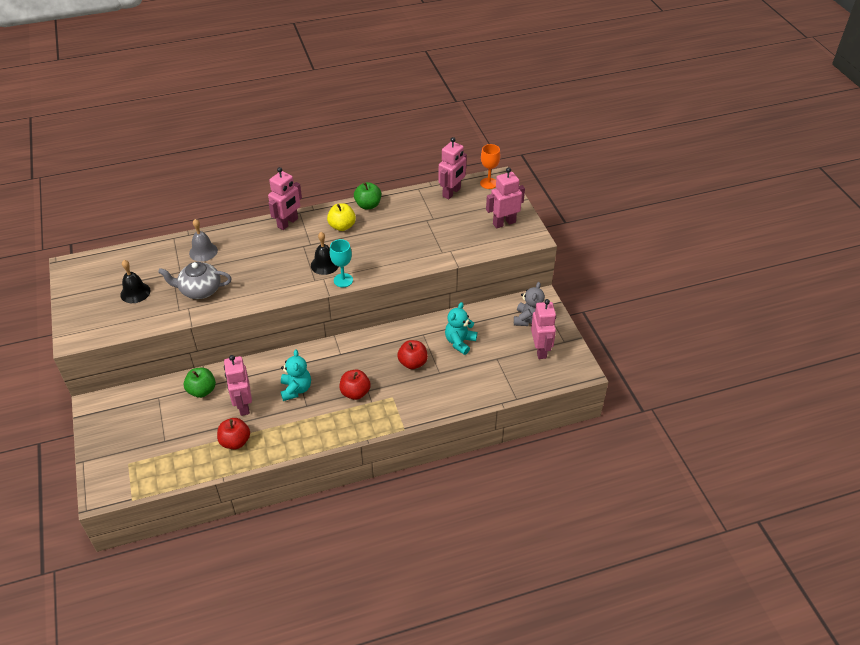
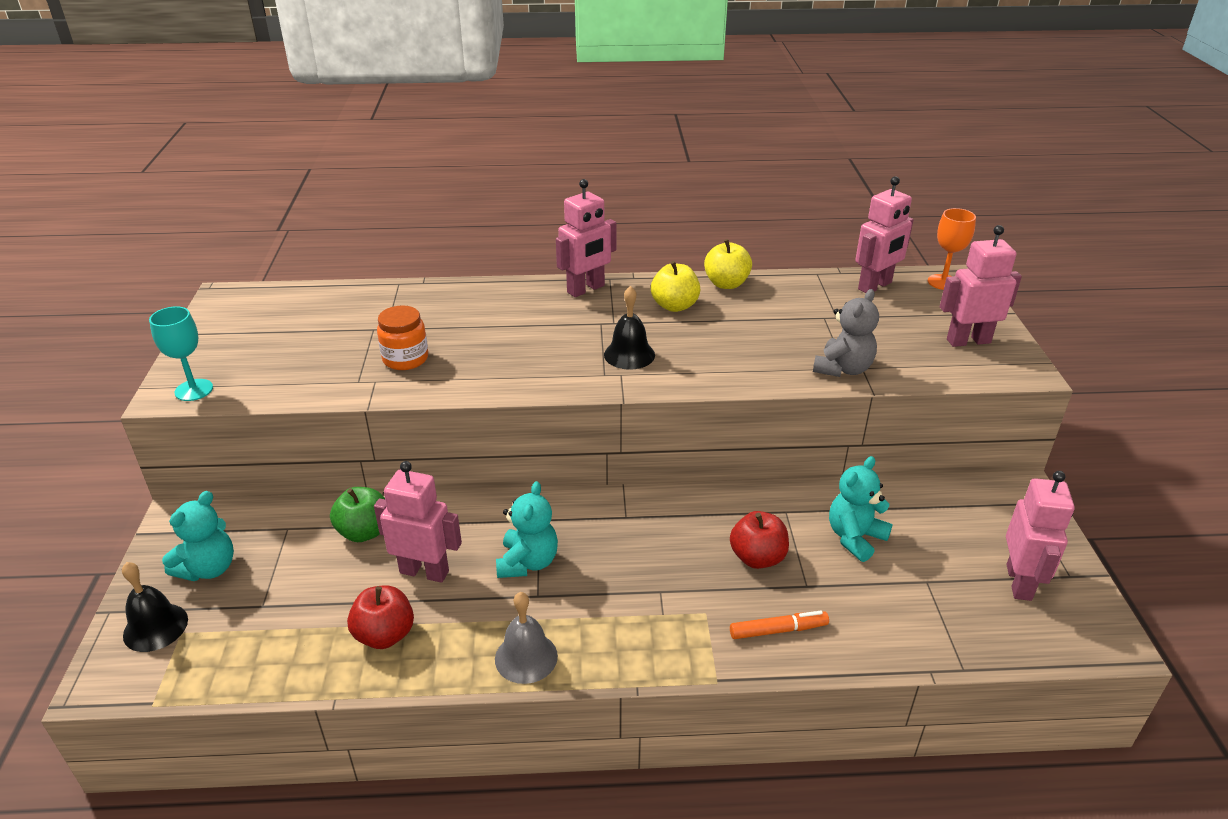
camera: 15 degrees right, 10 degrees down
(125, 428) = (208, 568): none -> turquoise teddy bear
(135, 292) = (302, 346): black bell -> black bell (155, 627)
(200, 290) = (405, 359): grey teapot -> orange jar
(203, 251) = (435, 307): grey bell -> grey bell (526, 657)
(243, 405) = (424, 572): pink robot -> pink robot turned 105 degrees clockwise
(343, 280) = (655, 382): turquoise goblet -> turquoise goblet (194, 390)
(355, 393) = (635, 590): red apple -> none
(368, 205) = (726, 284): green apple -> yellow apple
(429, 398) = (778, 630): none -> orange marker
(528, 319) = (995, 522): grey teddy bear -> grey teddy bear (843, 369)

